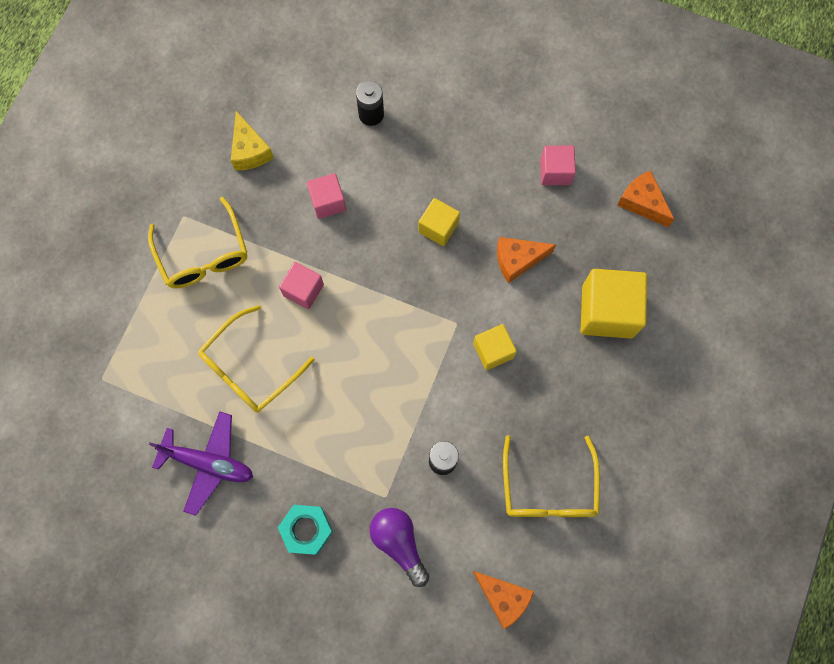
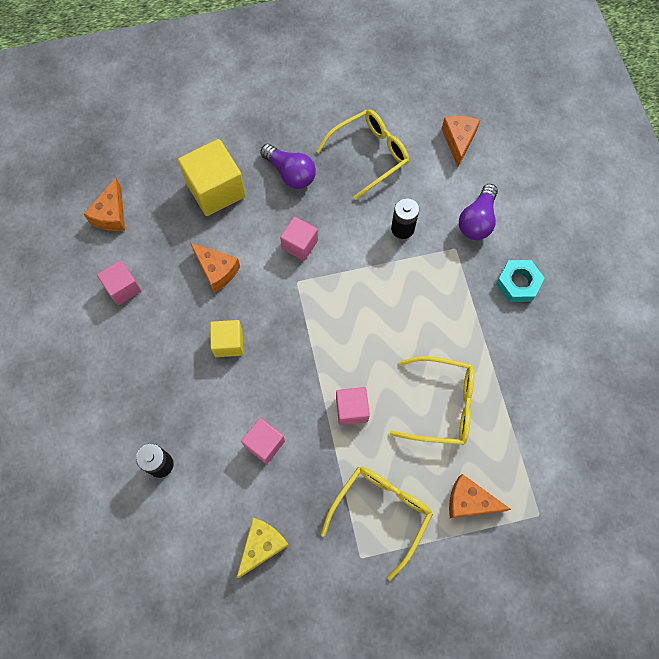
camera: 125 degrees left, 5 degrees down
(156, 330) = (469, 501): none -> orange cheese
(208, 463) = (531, 382): purple plane -> none
(493, 351) = (299, 245): yellow cube -> pink cube
(579, 394) = (290, 173): none -> purple light bulb

